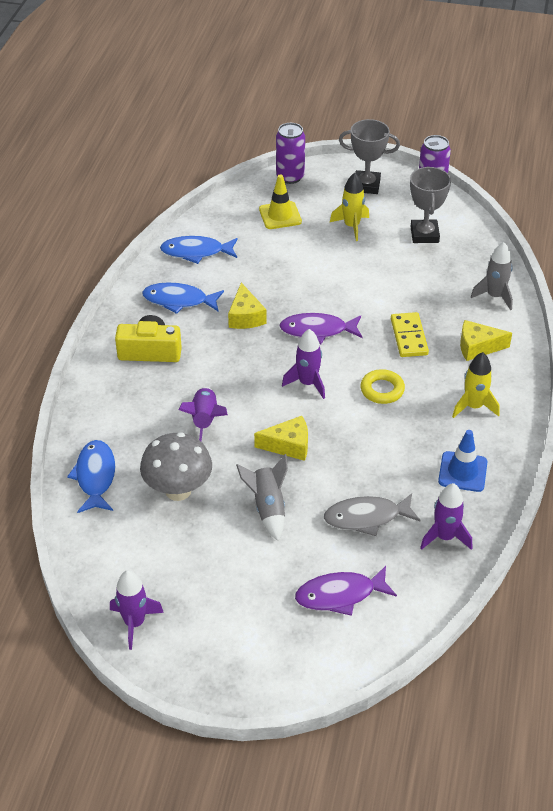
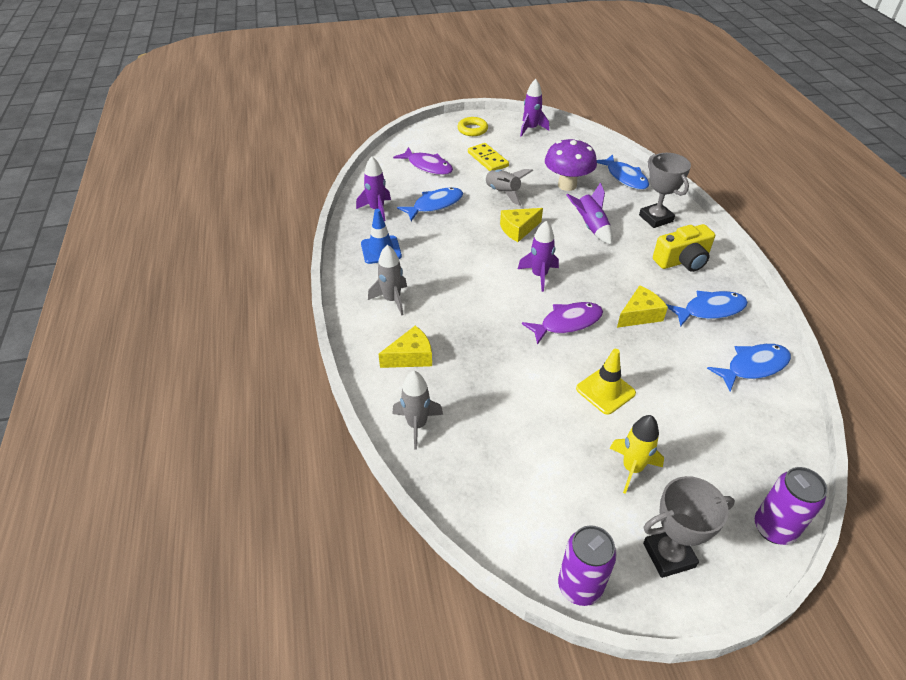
camera: 155 degrees right, 0 degrees up
(178, 490) = (567, 185): grey mushroom -> purple mushroom
(245, 316) = (639, 315): yellow cheese -> yellow cheese turned 90 degrees clockwise
(280, 215) = (723, 452): yellow traffic cone -> yellow traffic cone (605, 391)
(340, 595) = (427, 166): purple fish -> purple fish turned 75 degrees clockwise
(366, 517) = (435, 205): grey fish -> blue fish
(382, 390) = (476, 289): yellow ring -> yellow ring (472, 129)
(409, 337) = (481, 345): yellow domino -> yellow domino (488, 159)
(424, 235) = (540, 490): grey trophy -> grey trophy (655, 218)
(473, 406) = (392, 300): yellow rocket -> grey rocket

